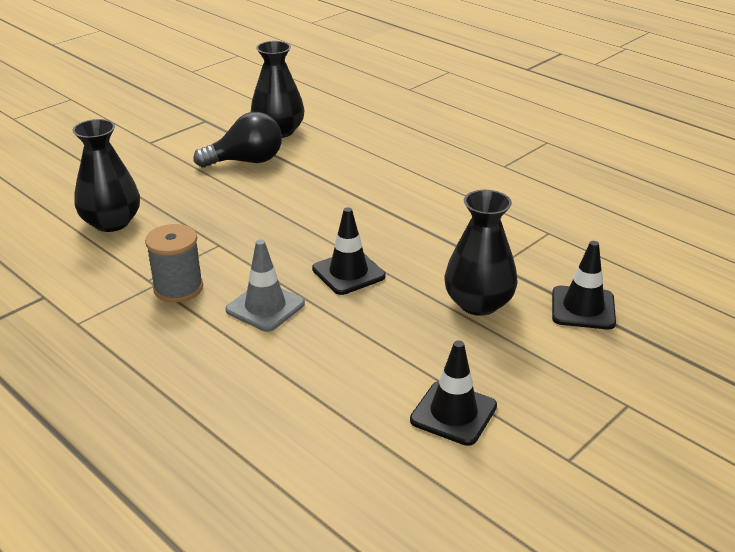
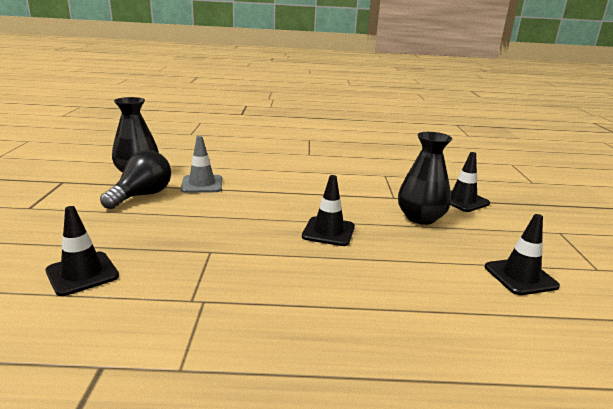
camera: 45 degrees left, 10 degrees down
(111, 222) = (82, 273): black vase -> black traffic cone
(178, 288) = (229, 293): grey spool -> none
(265, 307) = (316, 274): grey traffic cone -> grey traffic cone (202, 184)

